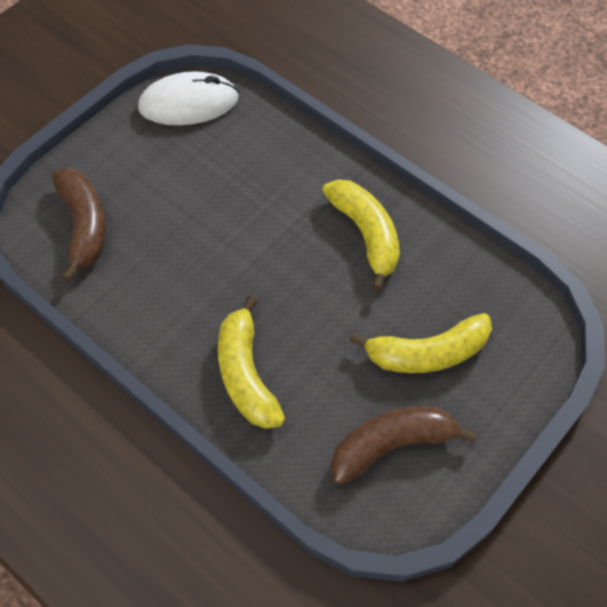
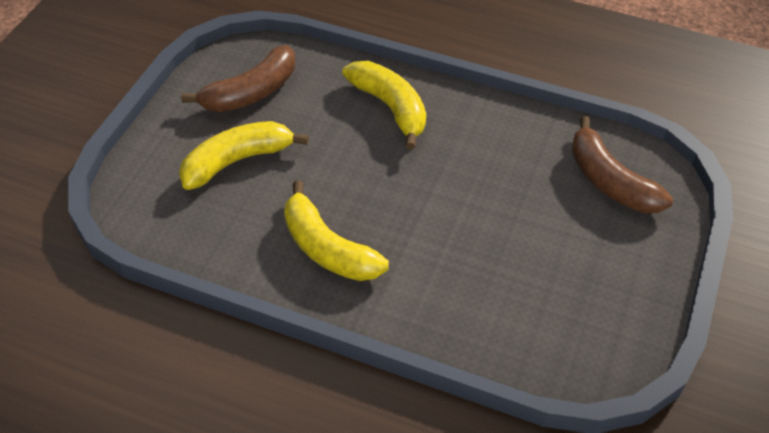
camera: 160 degrees right, 10 degrees down
(188, 103) = (598, 343): white mouse -> none

